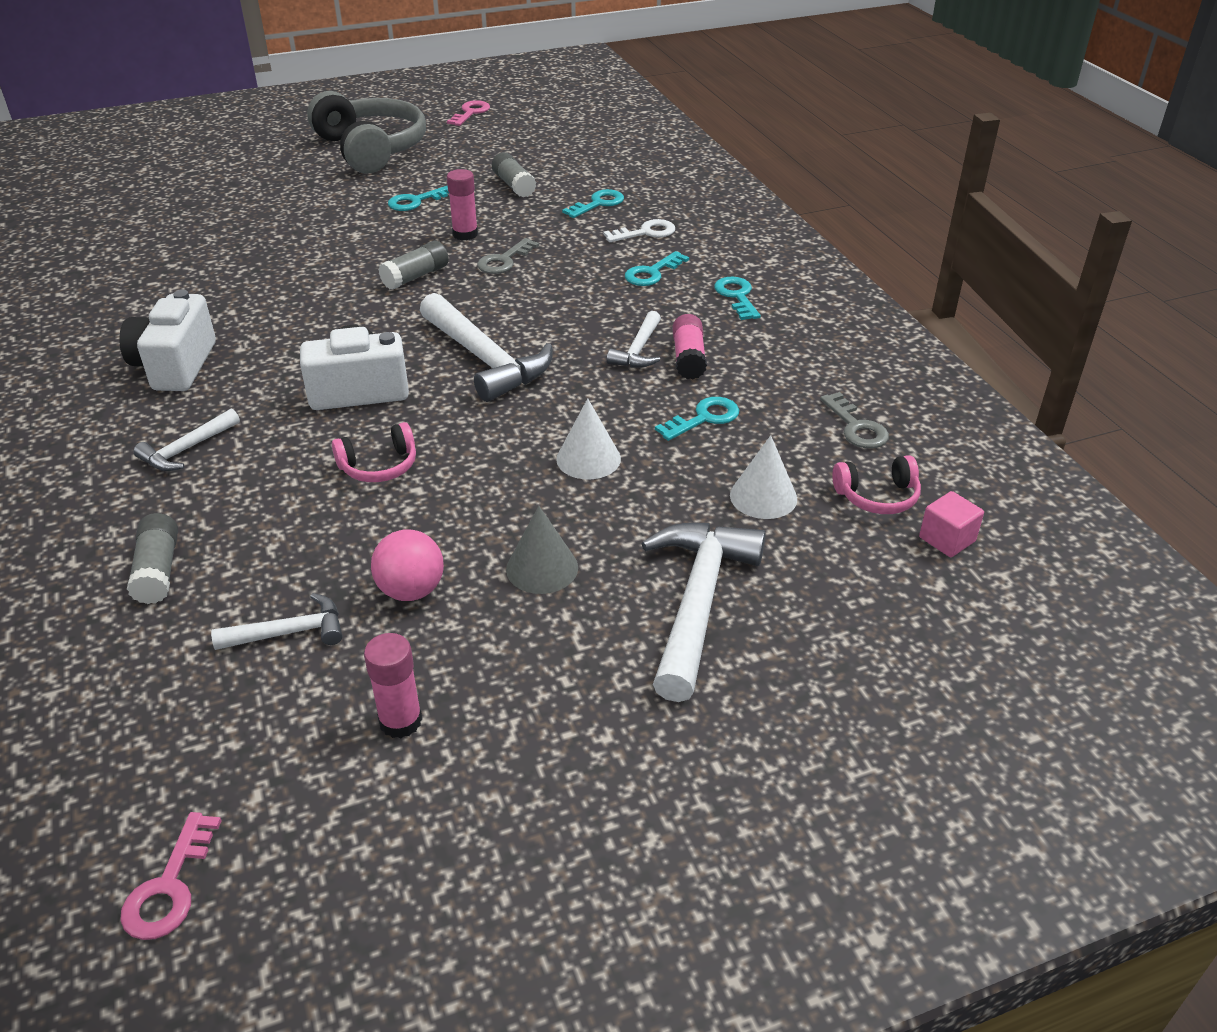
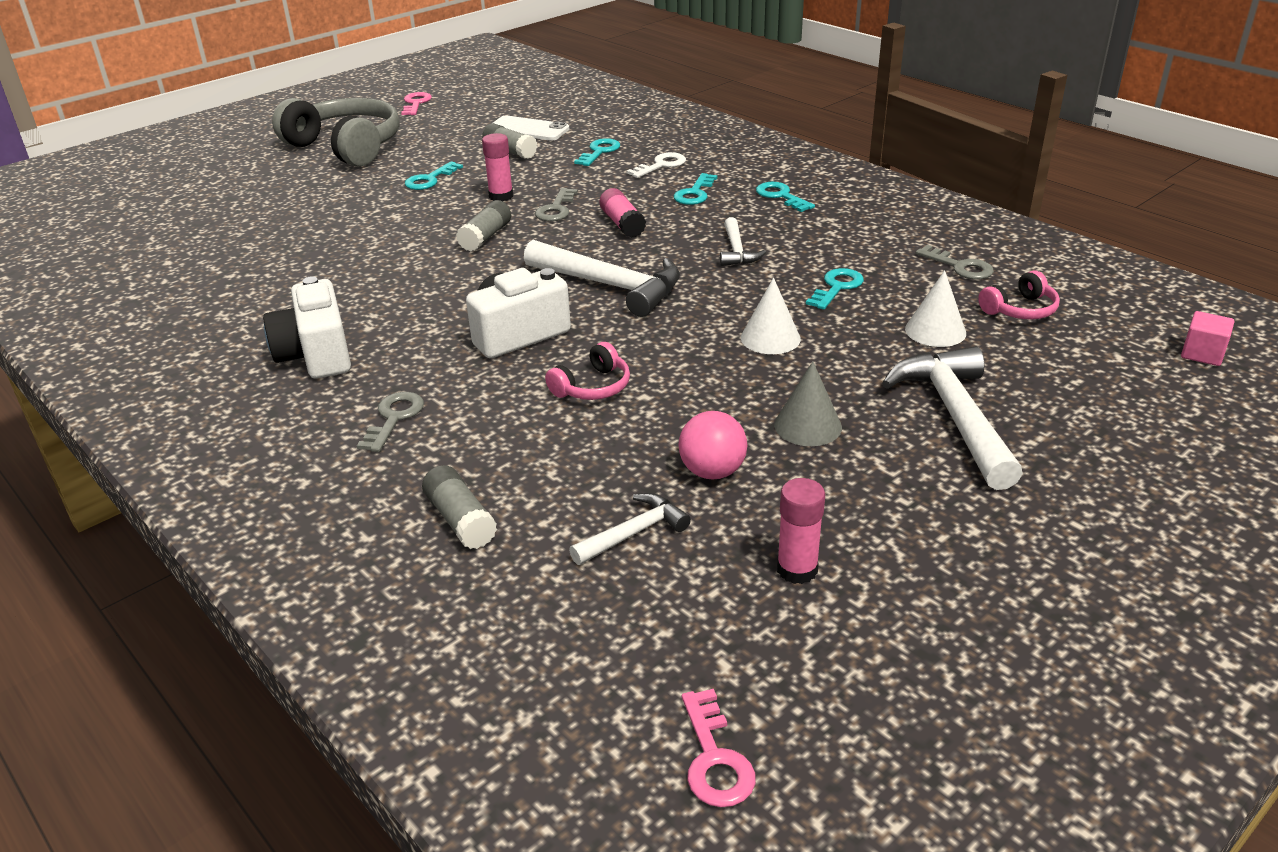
camera: 20 degrees left, 5 degrees down
(187, 449) = (394, 418): white hammer -> grey key
(551, 163) = (528, 129): none -> white phone
(688, 358) = (784, 248): pink glue stick -> pink glue stick (622, 224)
(947, 539) = (1096, 326): pink cube -> pink cube (1202, 354)

